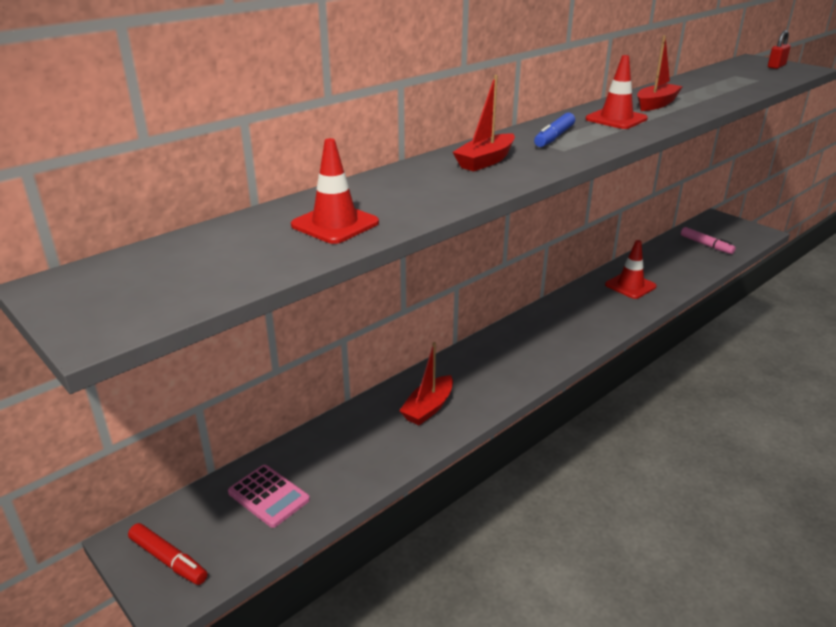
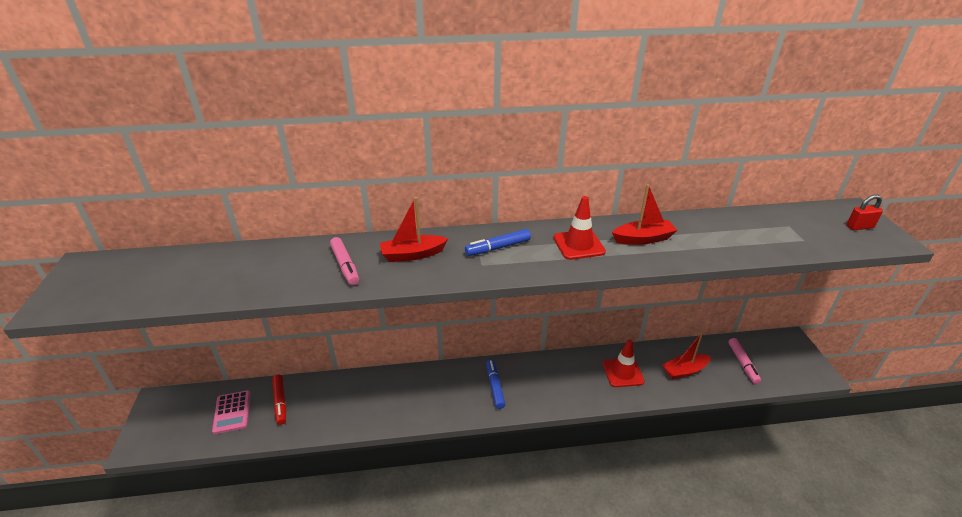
camera: 35 degrees right, 5 degrees up
(168, 559) = (157, 422): red marker -> red marker (280, 402)
(335, 224) = (246, 276): red traffic cone -> none
(428, 408) = (369, 401): red boat -> red boat (684, 371)
(433, 186) = (345, 265): none -> pink marker
(538, 341) = (495, 387): none -> blue marker

